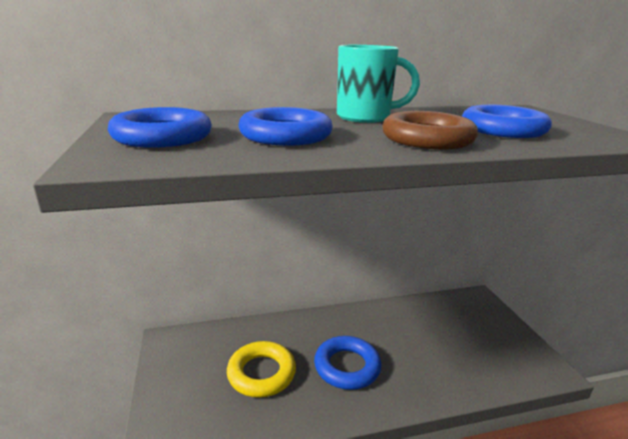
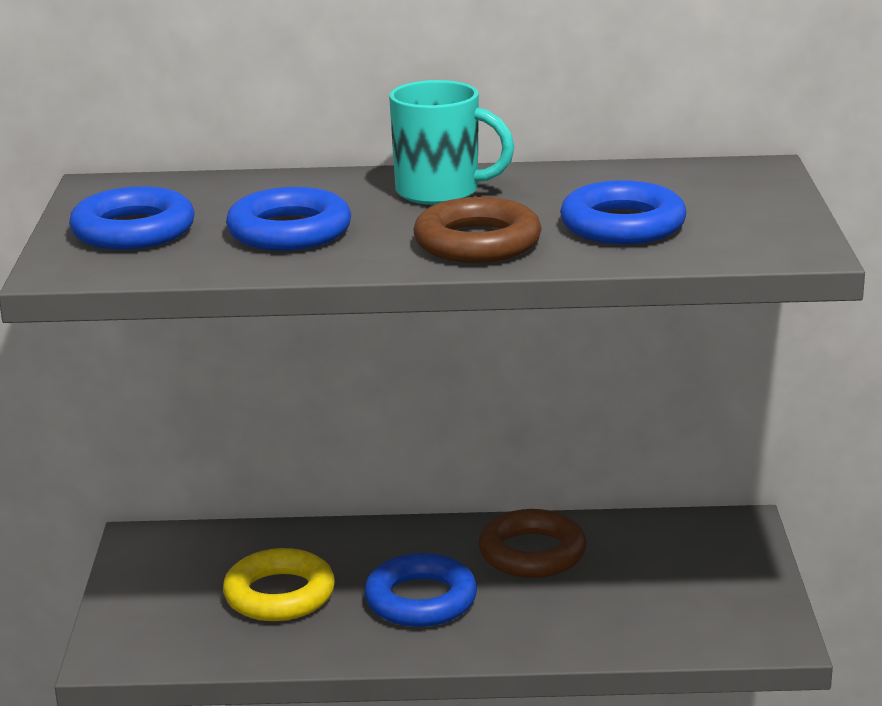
camera: 15 degrees right, 0 degrees up
(391, 326) = (532, 553): none -> brown ring

